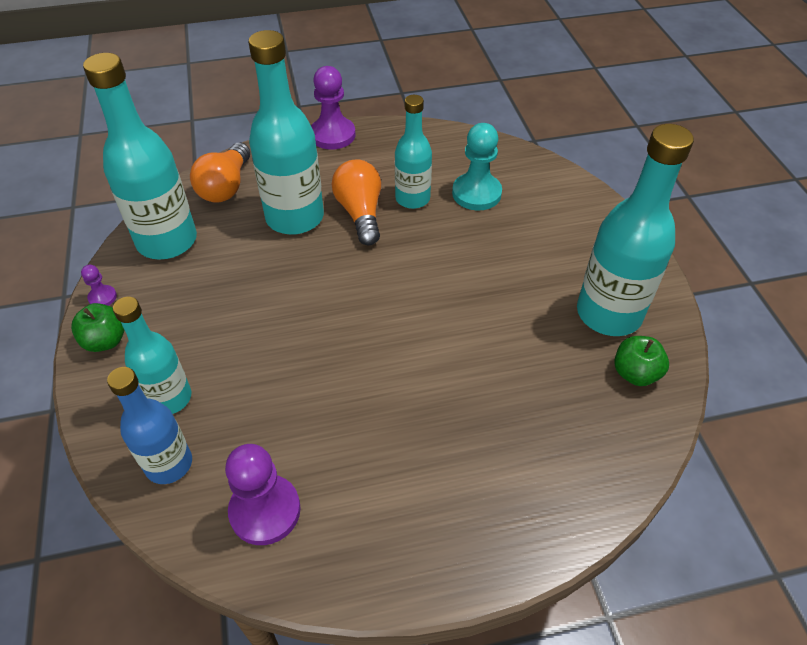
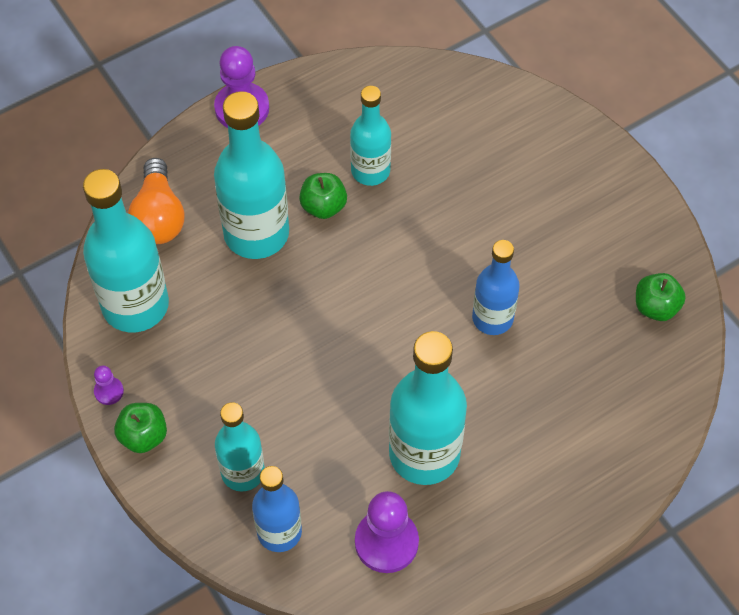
camera: 20 degrees left, 10 degrees up
(360, 213) = (323, 206): orange light bulb -> green apple
(468, 337) = (492, 318): none -> blue bottle
(476, 193) = (435, 143): turquoise pawn -> none
(608, 314) = (614, 250): turquoise bottle -> turquoise bottle (424, 454)

